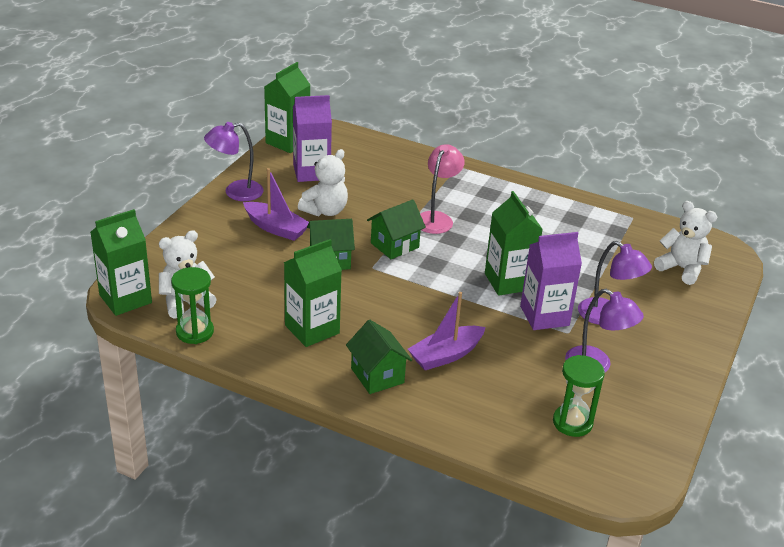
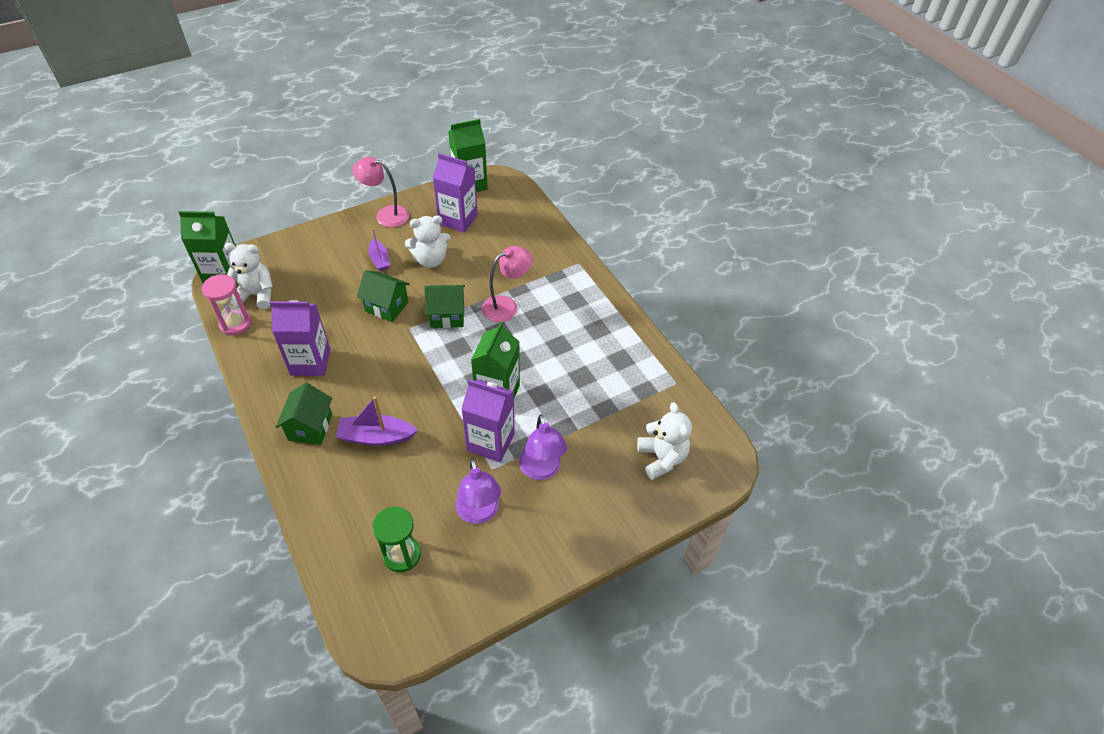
camera: 35 degrees right, 15 degrees up
(195, 332) = (235, 324): green hourglass -> pink hourglass
(235, 192) = (385, 215): purple lamp -> pink lamp
(276, 228) = (379, 260): purple boat -> purple boat, size x0.65
(312, 329) = (310, 362): green carton -> purple carton

